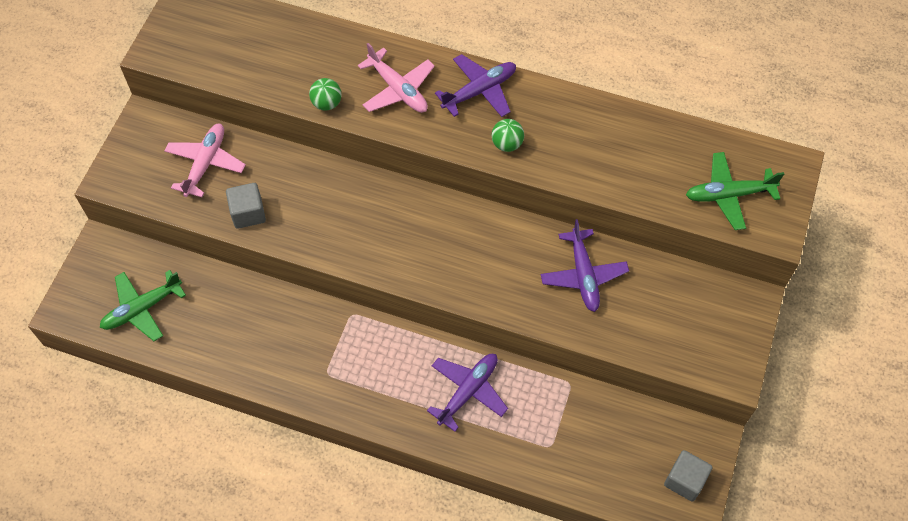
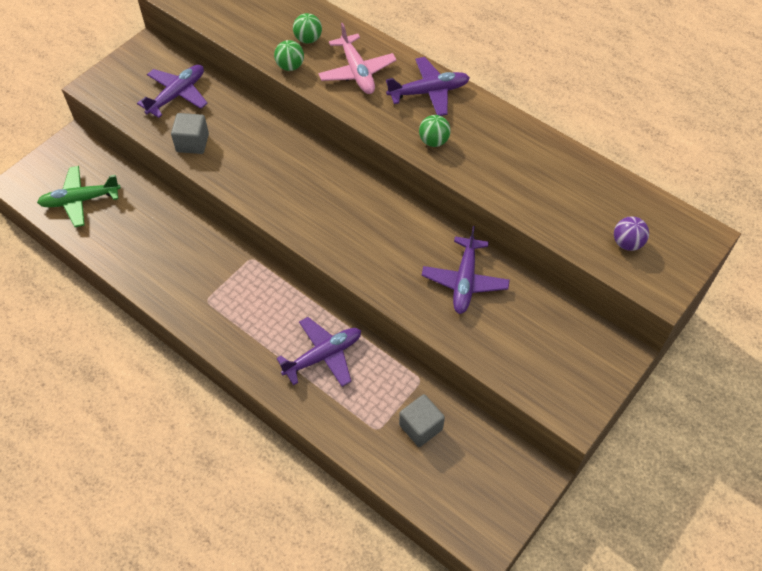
camera: 20 degrees right, 5 degrees down
(206, 163) = (177, 95): pink plane -> purple plane
(331, 66) = (308, 39): none -> green ball
(685, 480) = (494, 505): grey cube -> grey cube (420, 427)
(728, 195) = (627, 243): green plane -> purple ball

